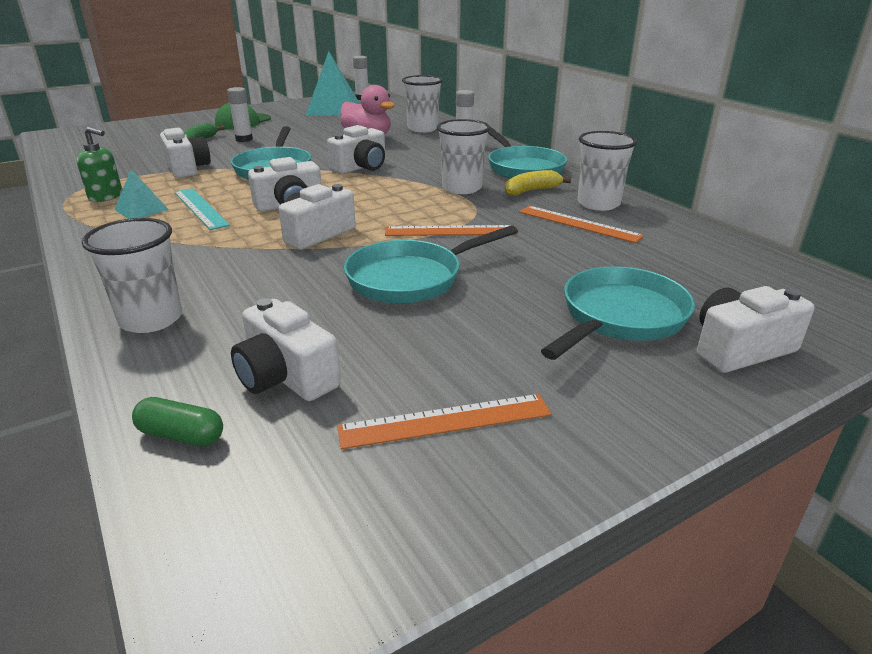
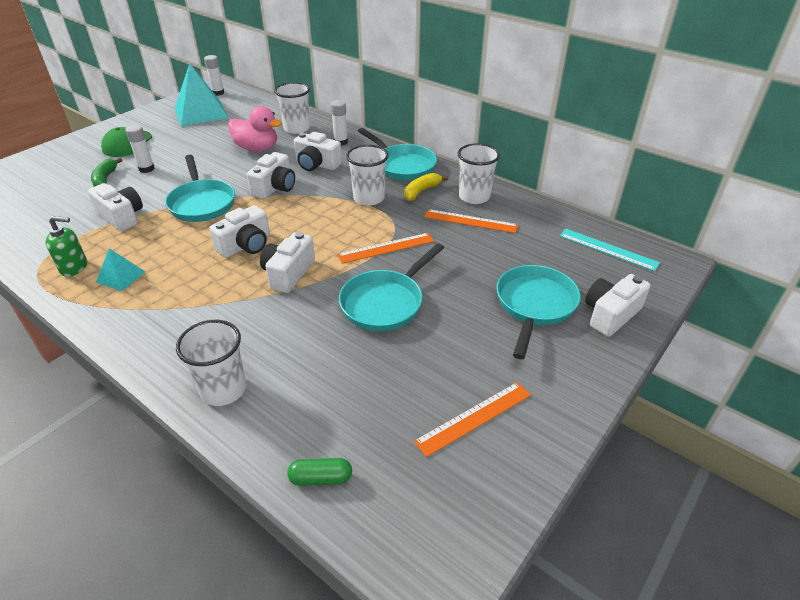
camera: 20 degrees left, 10 degrees up
(200, 208) = (172, 264): turquoise ruler -> turquoise ruler (608, 249)
(286, 376) = (356, 412): white camera -> white camera (317, 164)

